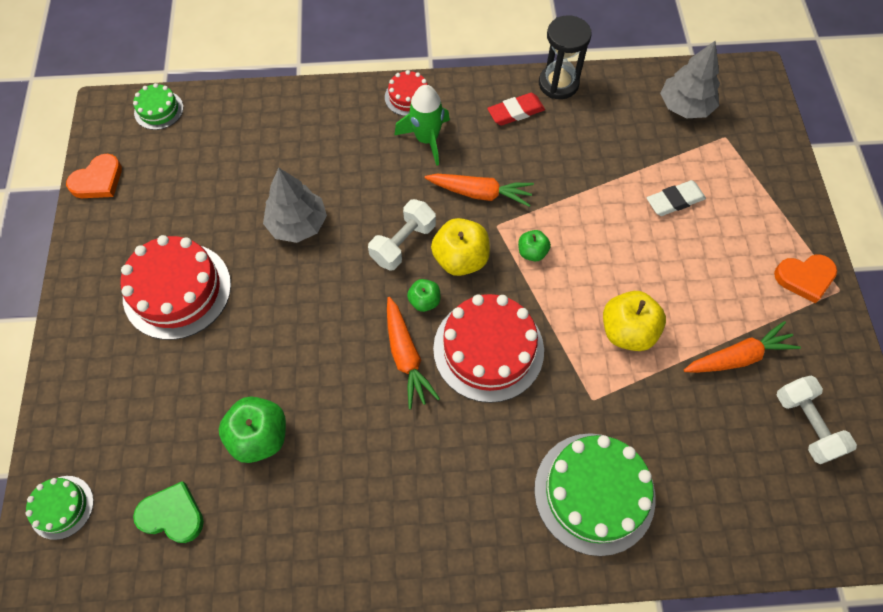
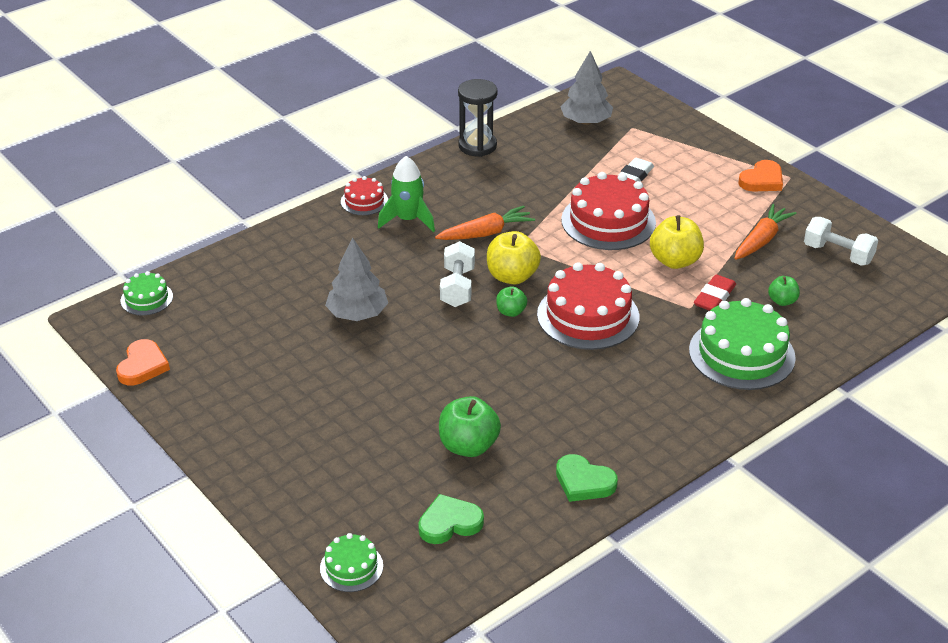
camera: 35 degrees left, 25 degrees down
(177, 290) = (299, 398): red cake -> red cake (608, 221)
(318, 550) = (584, 482): none -> green heart
(406, 357) = (531, 348): orange carrot -> none
(516, 112) = (462, 175): red eraser -> red eraser (714, 297)
(532, 252) = (562, 249): green apple -> green apple (782, 301)

